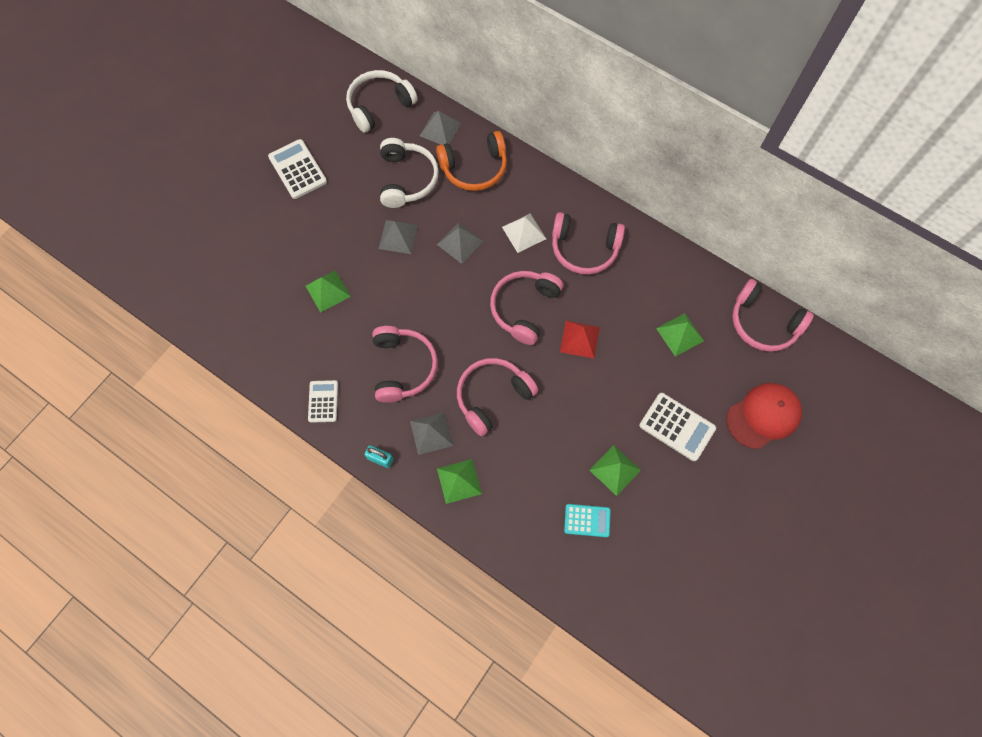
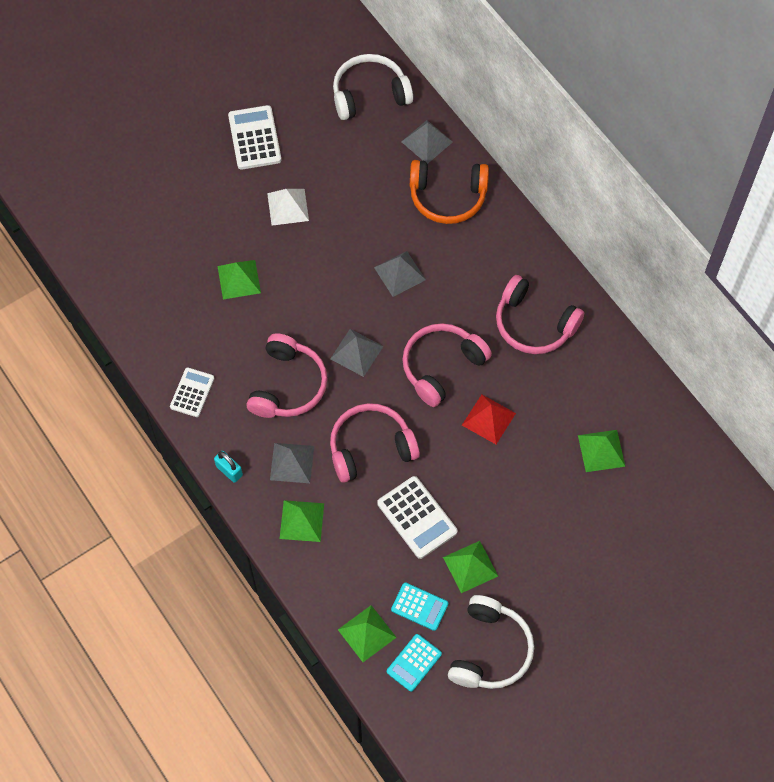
camera: 20 degrees right, 5 degrees down
(398, 236) = (335, 245): grey pyramid -> grey pyramid (356, 352)
(407, 179) = (368, 186): white headphones -> white headphones (490, 650)
(524, 233) = (474, 285): white pyramid -> white pyramid (288, 207)
(552, 560) = (367, 633): none -> green pyramid
(602, 572) = (414, 663): none -> turquoise calculator
(677, 427) = (556, 545): white calculator -> white calculator (417, 517)
(763, 323) = (700, 469): pink headphones -> none
(763, 416) = (656, 567): red cap -> none

